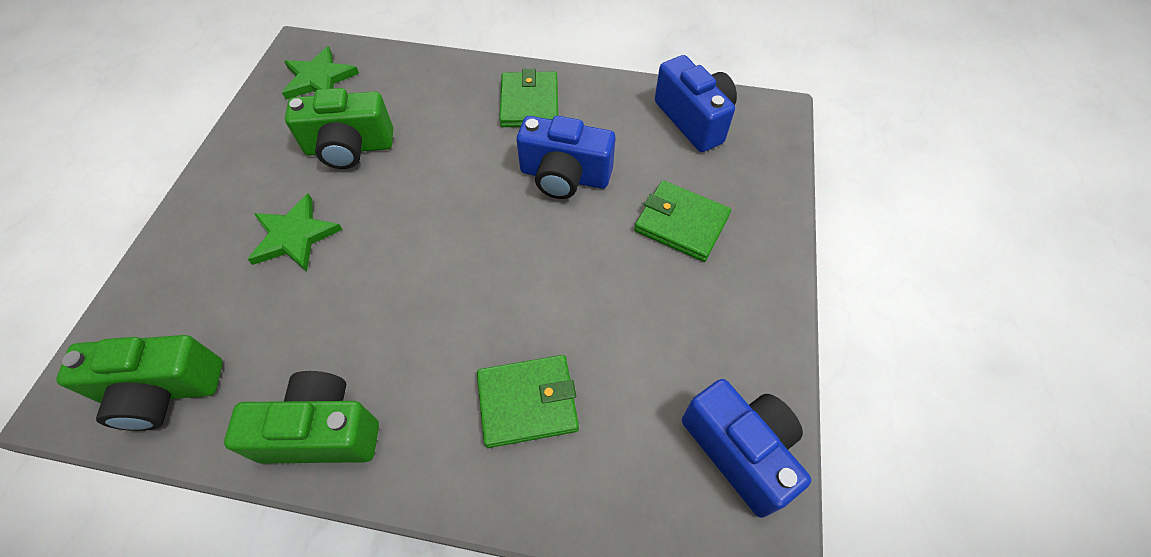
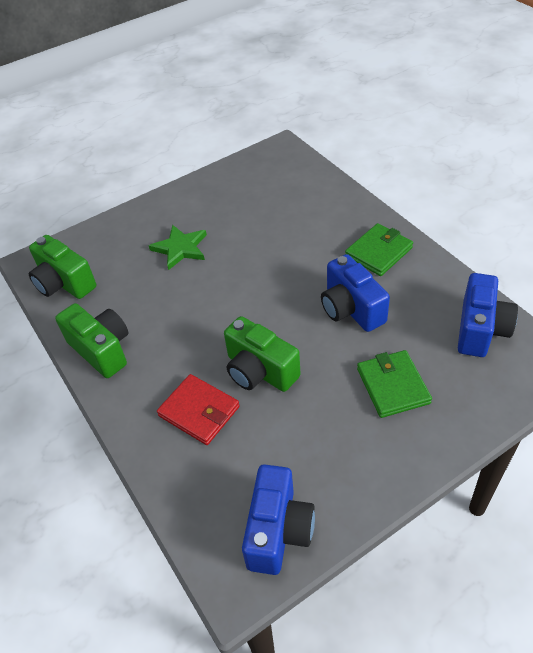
camera: 50 degrees right, 10 degrees down
(319, 79) = (274, 170): green star -> none
(349, 148) = (251, 218): green camera -> green camera (259, 371)
(527, 402) = (199, 411): green wallet -> red wallet

